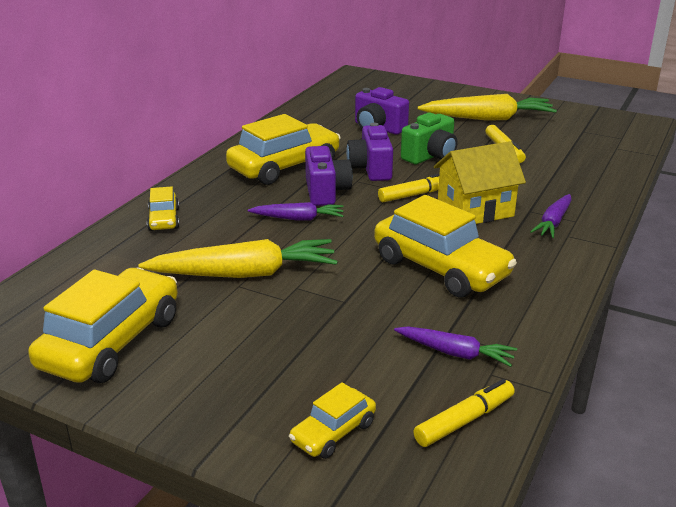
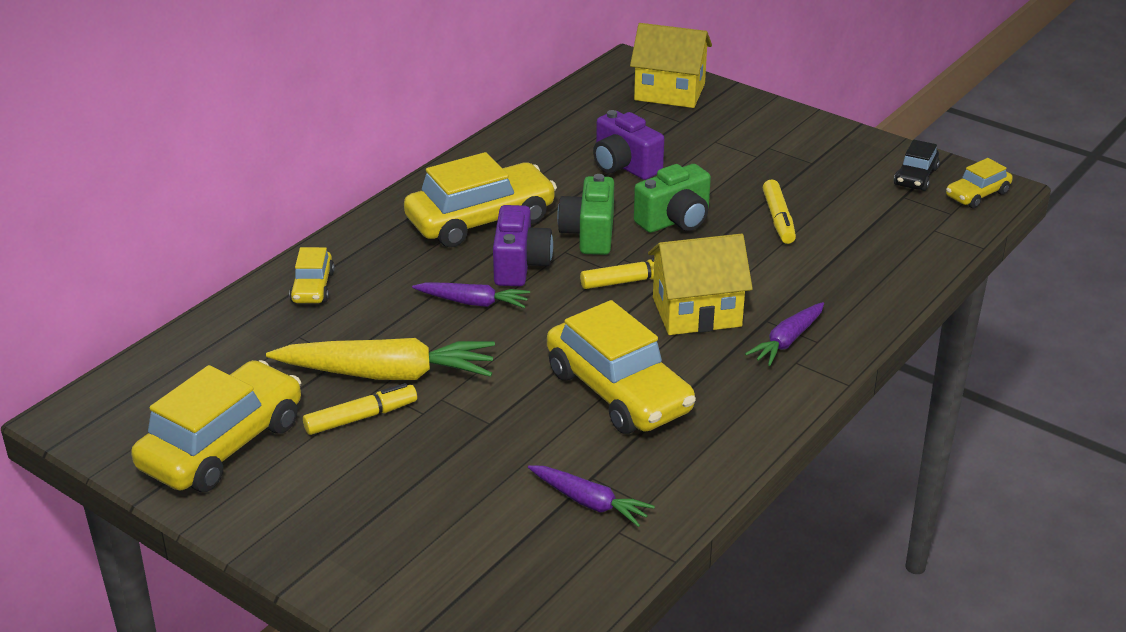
camera: 10 degrees right, 5 degrees up
(333, 432) = (425, 576): yellow car -> yellow car (977, 195)
(371, 169) = (589, 234): purple camera -> green camera
(391, 87) = (669, 92): none -> yellow house
(464, 420) = (566, 580): yellow marker -> yellow marker (361, 417)
(488, 118) = (781, 162): yellow carrot -> none
(584, 120) = (915, 177): none -> black car

